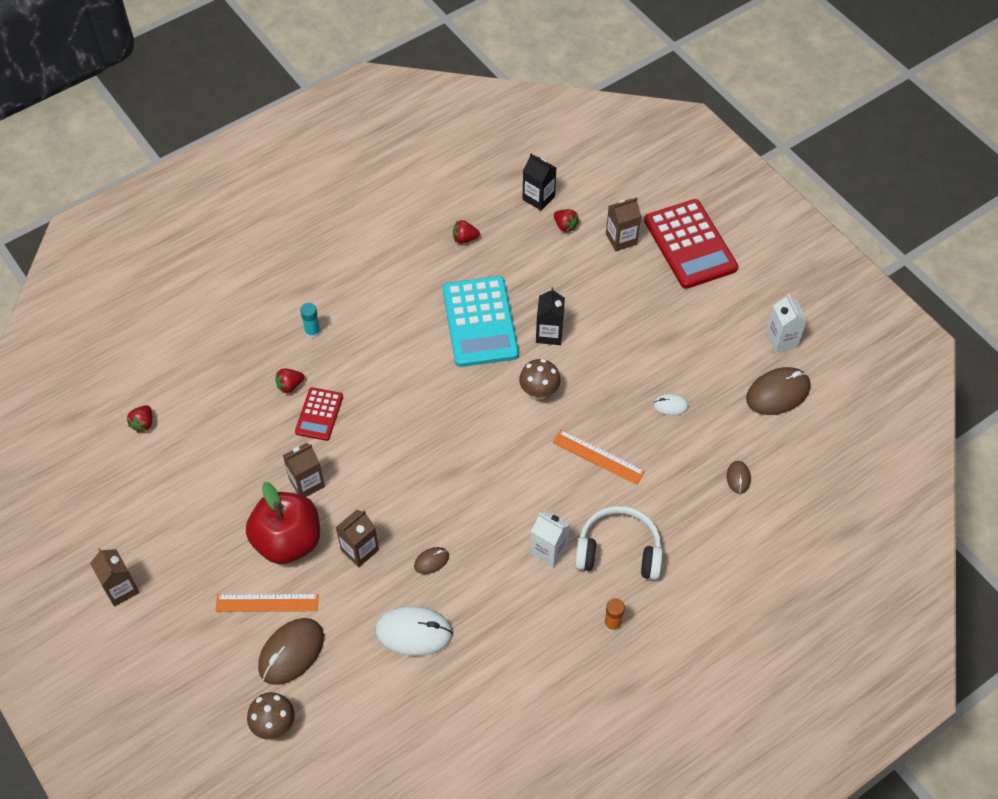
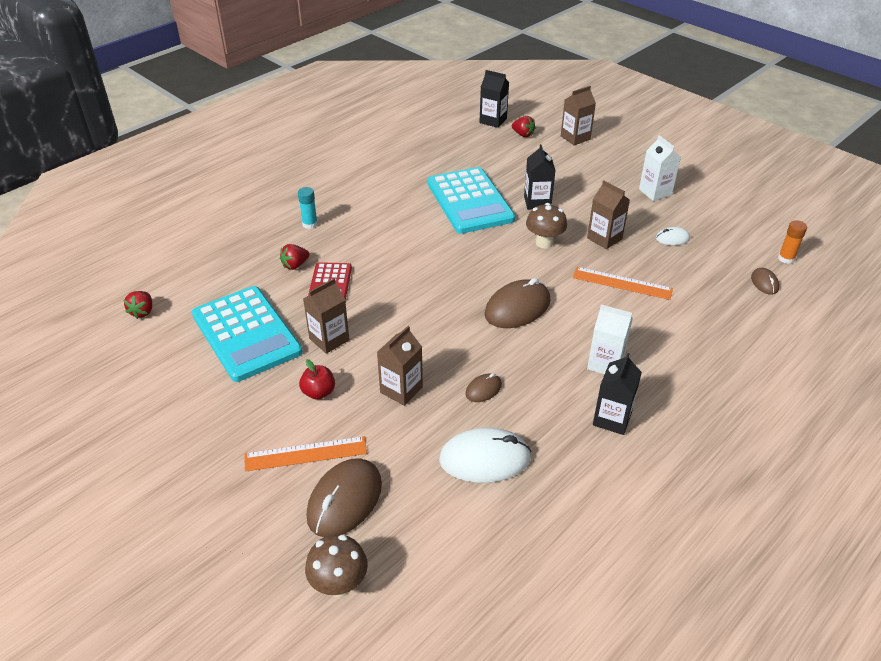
camera: 10 degrees left, 15 degrees down
(121, 589) = (126, 464): brown carton -> brown carton (604, 238)
(233, 464) = (246, 334): none -> turquoise calculator
(288, 541) = (318, 392): red apple -> red apple, size x0.43
(464, 239) = (436, 150): red strawberry -> none
(534, 610) = (612, 419): none -> black carton
(612, 624) = (702, 420): orange glue stick -> orange glue stick (786, 258)
(619, 551) = (678, 355): white headphones -> none
(690, 244) = (636, 135): red calculator -> none
(778, 393) = (765, 219): brown mouse -> brown mouse (517, 308)
(781, 339) = (747, 184): white carton -> white carton (655, 192)

